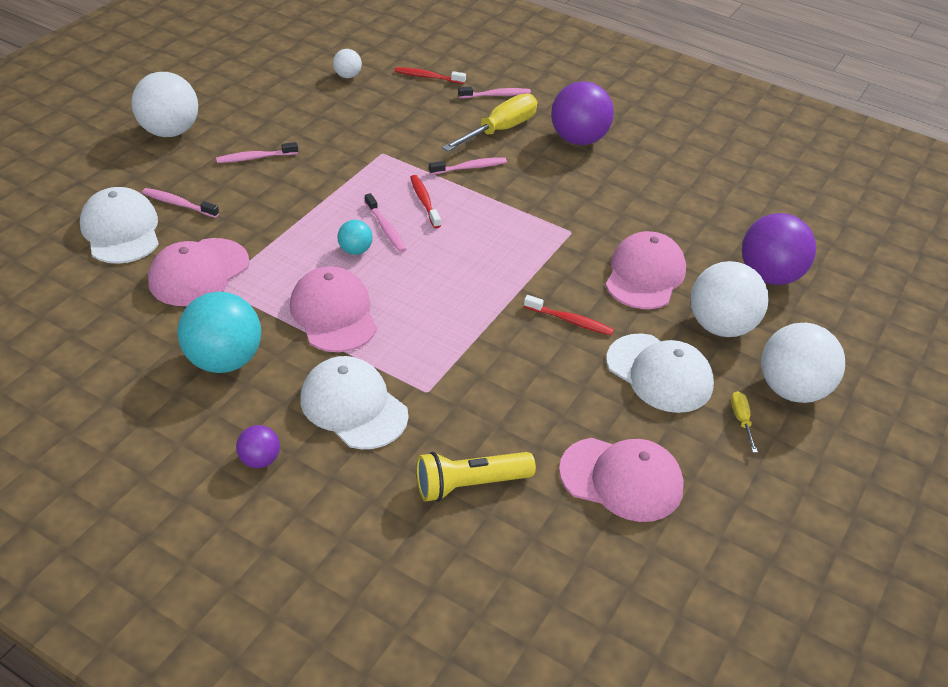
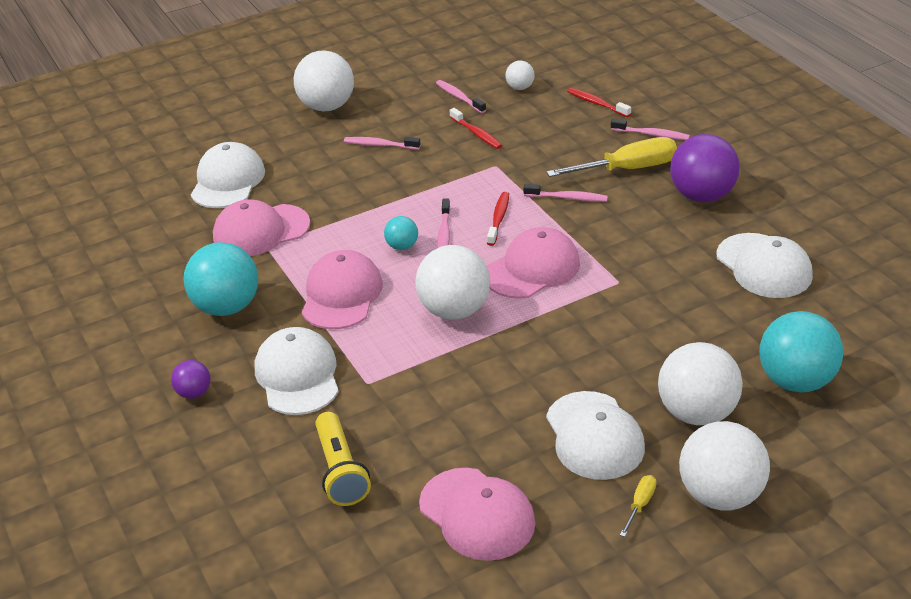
camera: 35 degrees right, 5 degrees down
(178, 204) = (287, 170): pink toothbrush -> pink toothbrush (459, 97)
(452, 297) = (454, 310): none -> white ball
(470, 485) = (341, 471): yellow flashlight -> yellow flashlight turned 120 degrees counterclockwise
(570, 321) = (547, 363): red toothbrush -> red toothbrush (477, 134)
(645, 275) = (659, 342): pink cap -> pink cap (532, 269)
(672, 187) = (764, 266): none -> white cap
(769, 276) = (796, 381): purple ball -> turquoise ball

